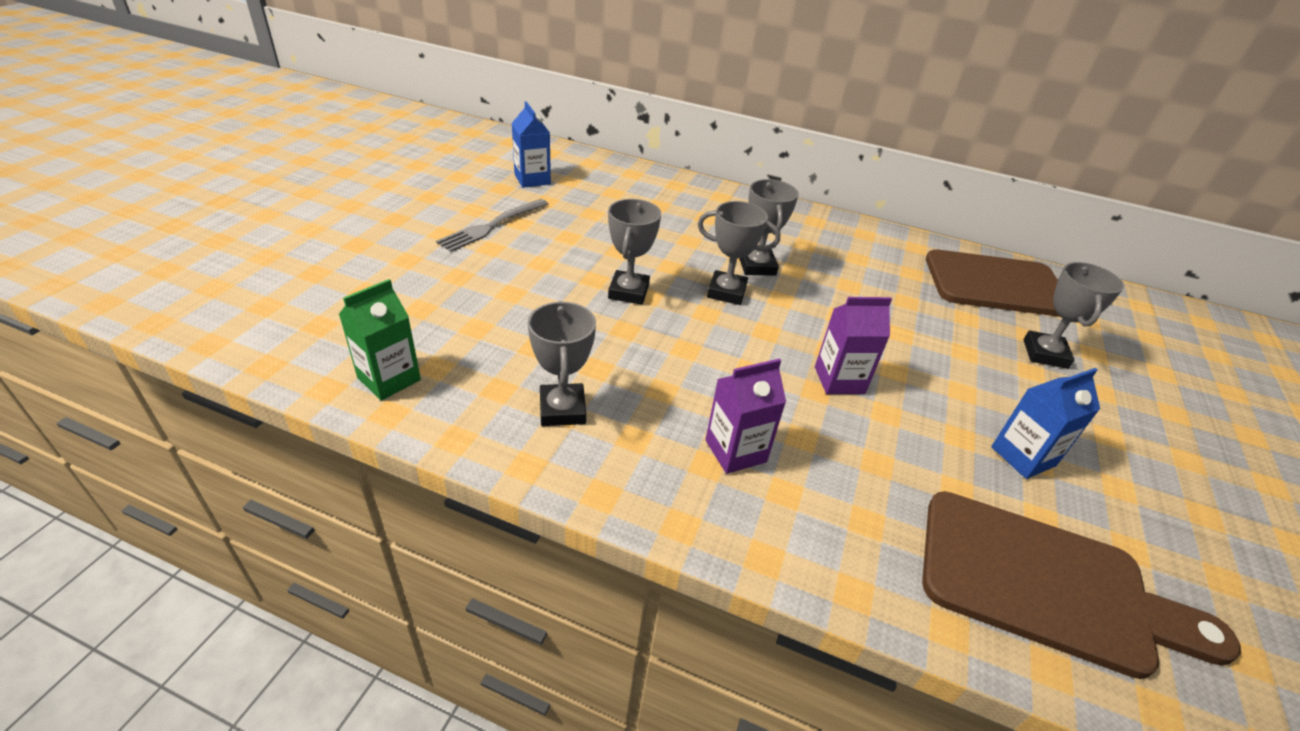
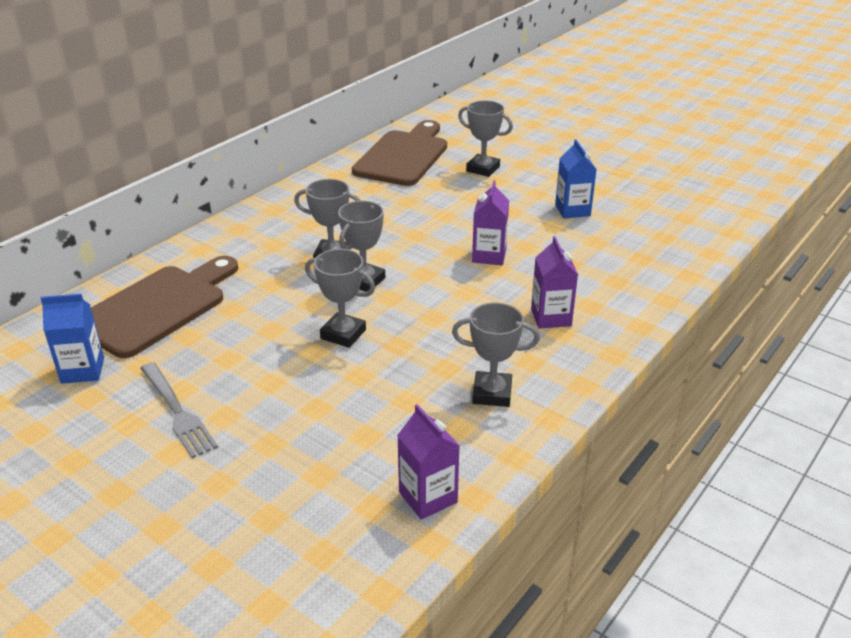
camera: 70 degrees left, 5 degrees down
(389, 379) = (428, 497): green carton -> purple carton
(1047, 584) = (663, 236): brown cutting board -> brown cutting board (158, 307)

